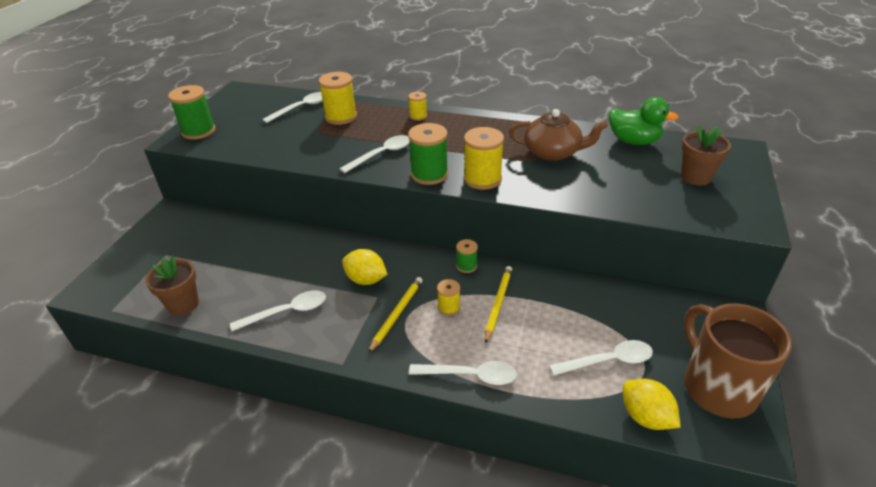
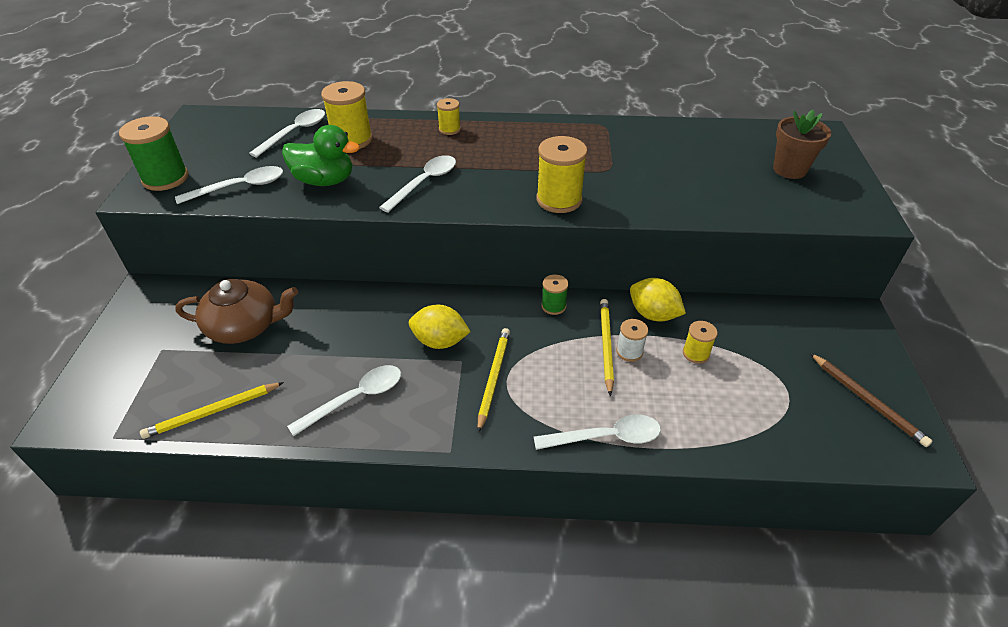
camera: 15 degrees left, 5 degrees up
(183, 304) = (213, 412): brown flower pot -> yellow pencil
(429, 174) = (493, 201): green spool -> none
(449, 307) = (551, 359): yellow spool -> yellow spool (696, 353)
(516, 311) = (629, 351): none -> white spool
(553, 152) = (626, 158): brown teapot -> brown teapot (245, 326)
(608, 361) = (748, 392): white spoon -> white spoon (240, 187)
(634, 141) = (708, 135): green duck -> green duck (325, 181)
(645, 417) = (809, 448): yellow lemon -> yellow lemon (653, 314)
(717, 387) = (867, 401): brown mug -> brown pencil

